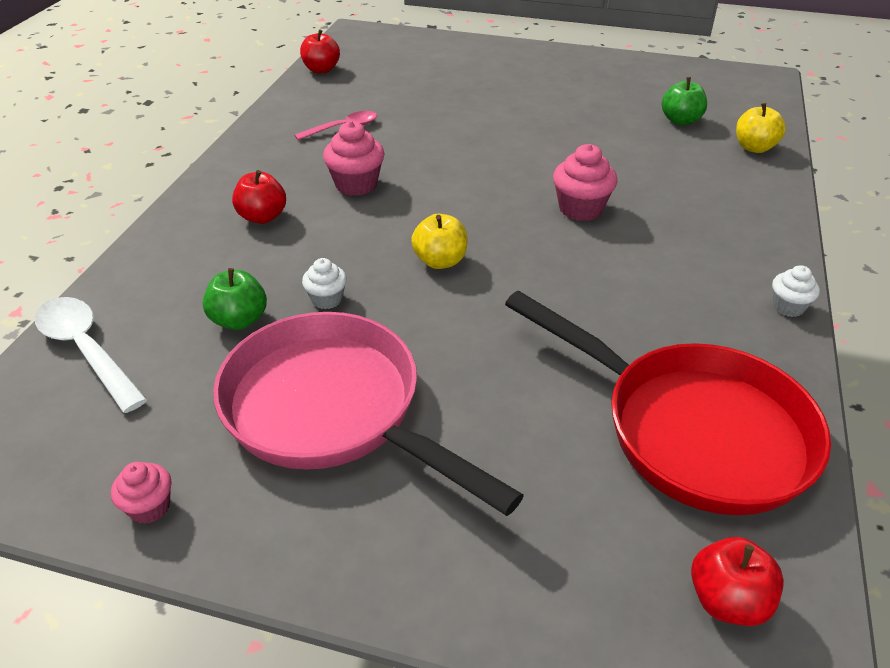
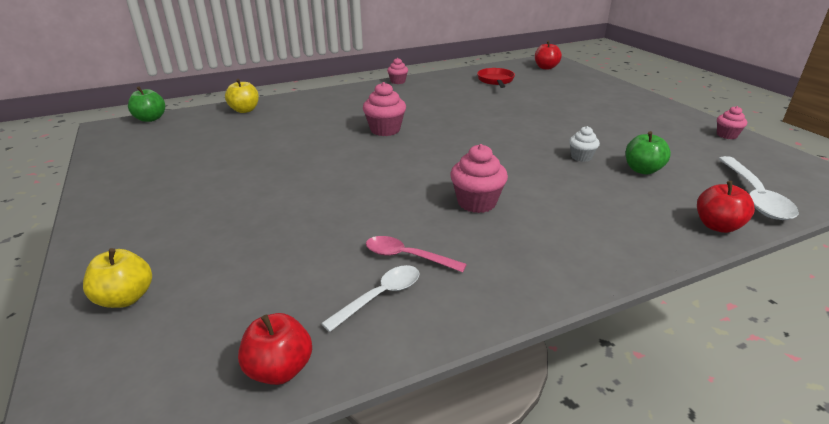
camera: 130 degrees left, 10 degrees down
(262, 217) = (574, 216): red apple -> red apple (717, 226)
(324, 106) = (380, 296): none -> white spoon
(333, 411) = (621, 127): pink pan -> none
(440, 261) = (496, 144): yellow apple -> yellow apple (126, 298)
(680, 120) = (223, 134): green apple -> green apple (150, 119)
(691, 429) = (495, 81): red pan -> red pan, size x0.46
(788, 307) = (398, 81): white cupcake -> pink cupcake

